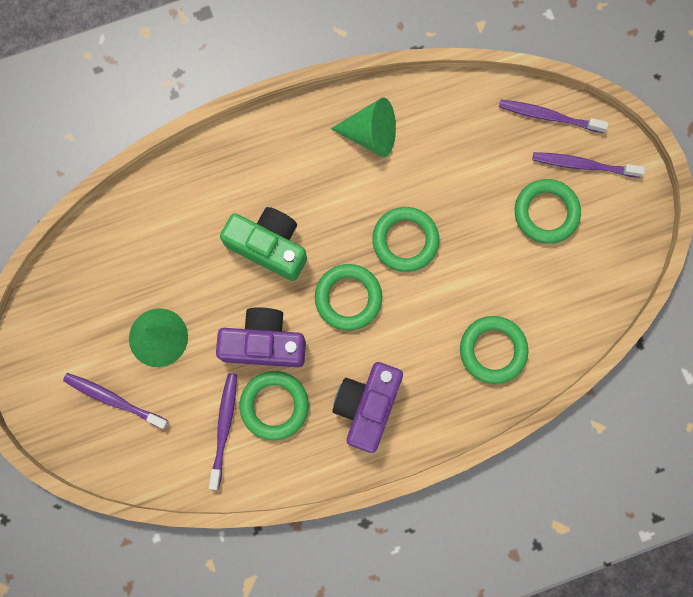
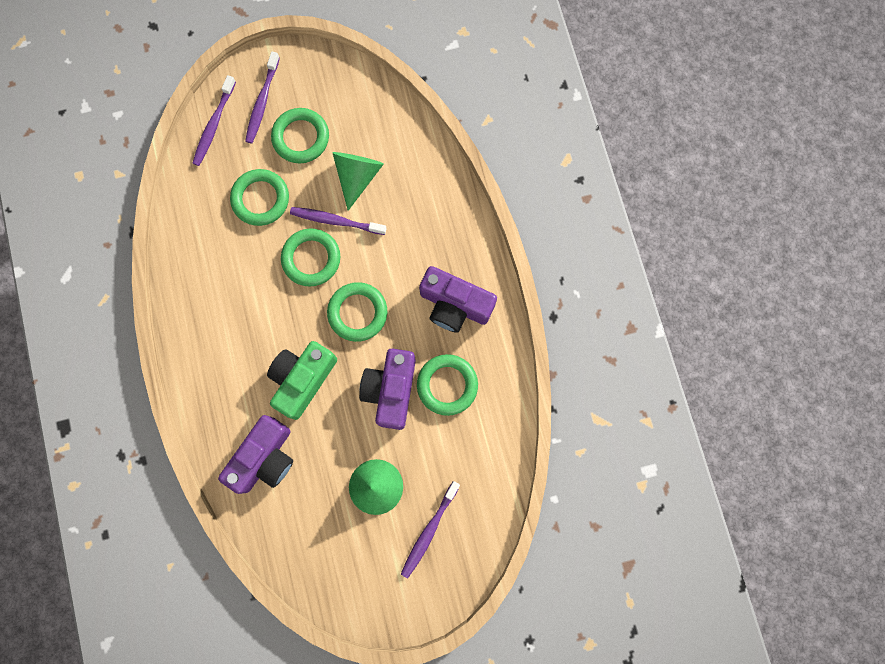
camera: 85 degrees left, 0 degrees up
(182, 217) = (264, 458): none -> purple camera
(224, 428) = (463, 431): purple toothbrush -> purple toothbrush (336, 221)
(371, 135) = (209, 279): green cone -> green cone (357, 176)
(493, 350) = (416, 195): green ring -> green ring (260, 199)

